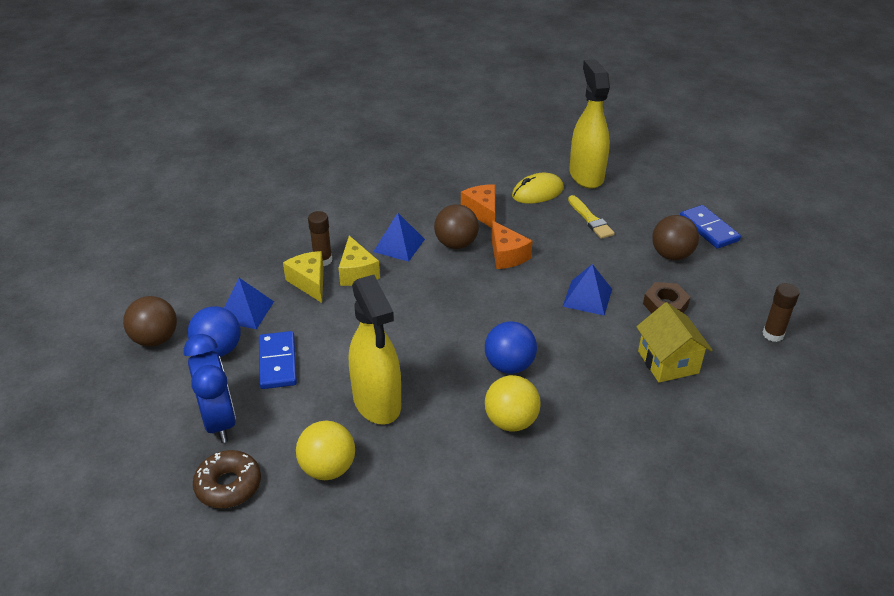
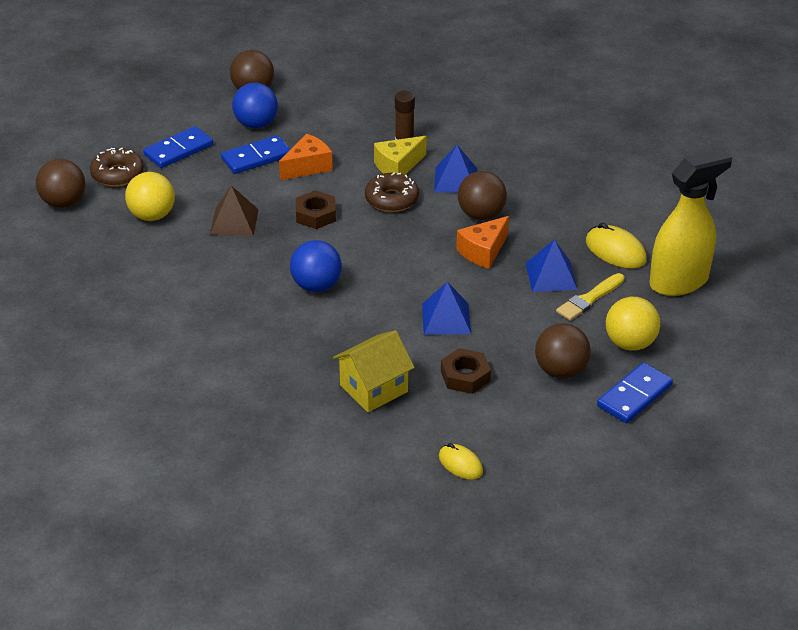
camera: 70 degrees right, 0 degrees up
(219, 421) = (178, 150): blue clock -> blue domino
(245, 311) = (310, 122): blue pyramid -> blue pyramid (551, 276)
(251, 550) = (64, 202): none -> brown ball
(309, 282) = (368, 144): yellow cheese -> none
(377, 402) = (234, 221): yellow spray bottle -> brown pyramid
(400, 341) = (316, 215): none -> brown nut
(404, 288) = (391, 199): none -> brown donut
(482, 212) = (549, 220): orange cheese -> orange cheese (308, 167)
(511, 421) = (245, 300): yellow ball -> yellow ball (630, 343)
(773, 334) = (460, 464): brown glue stick -> yellow mouse

